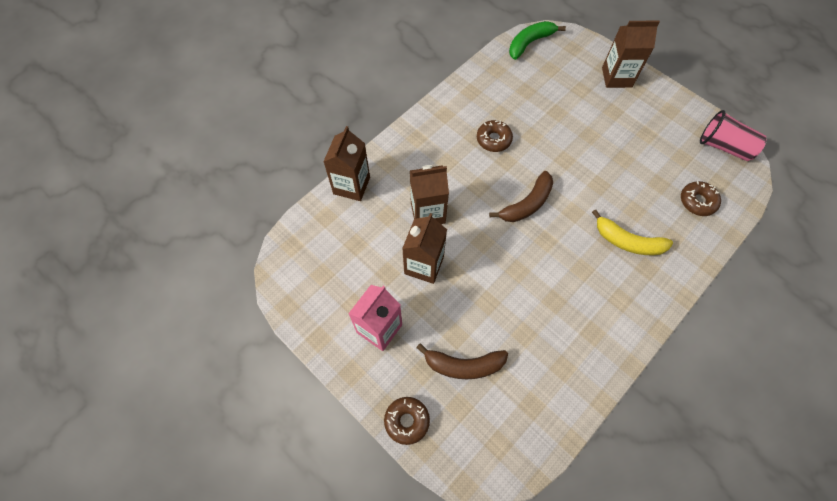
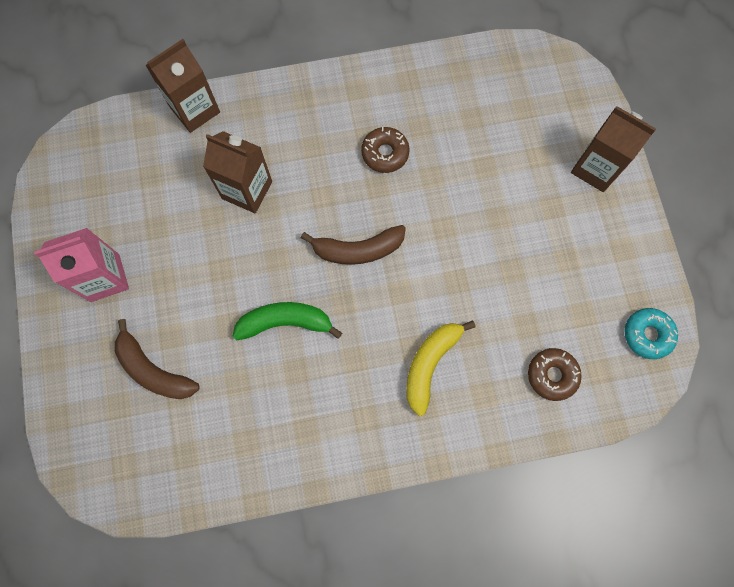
camera: 35 degrees right, 10 degrees up
(407, 421) = (60, 383): brown donut -> none
(424, 265) = (198, 243): brown carton -> none
(530, 43) = (529, 61): green banana -> green banana (285, 322)
(627, 241) = (430, 364): yellow banana -> yellow banana turned 60 degrees clockwise
(724, 146) = (647, 335): pink cup -> turquoise donut

